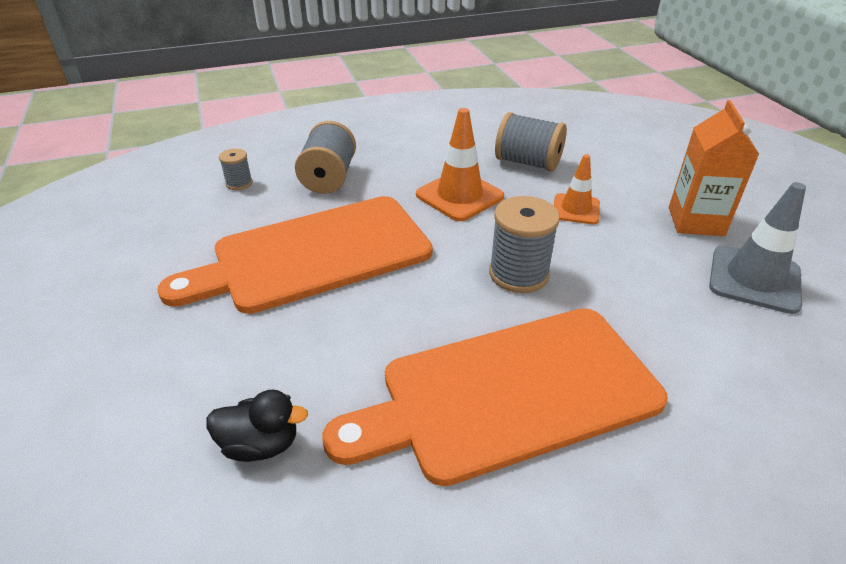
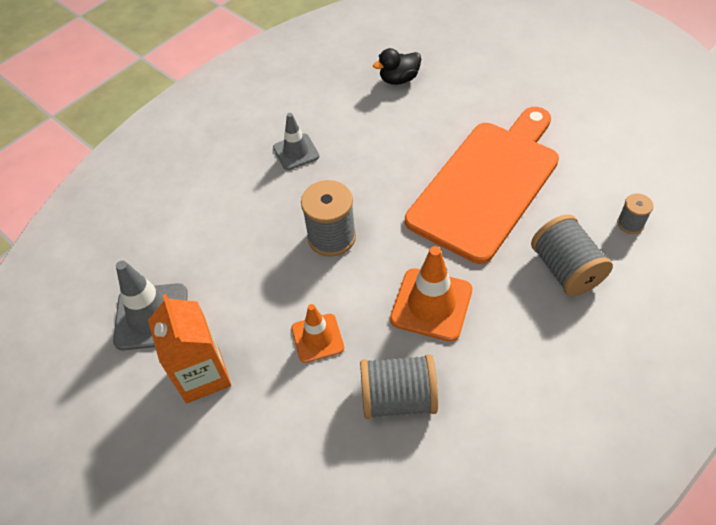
camera: 155 degrees right, 15 degrees up
(509, 393) = (296, 152): orange cutting board -> grey traffic cone

